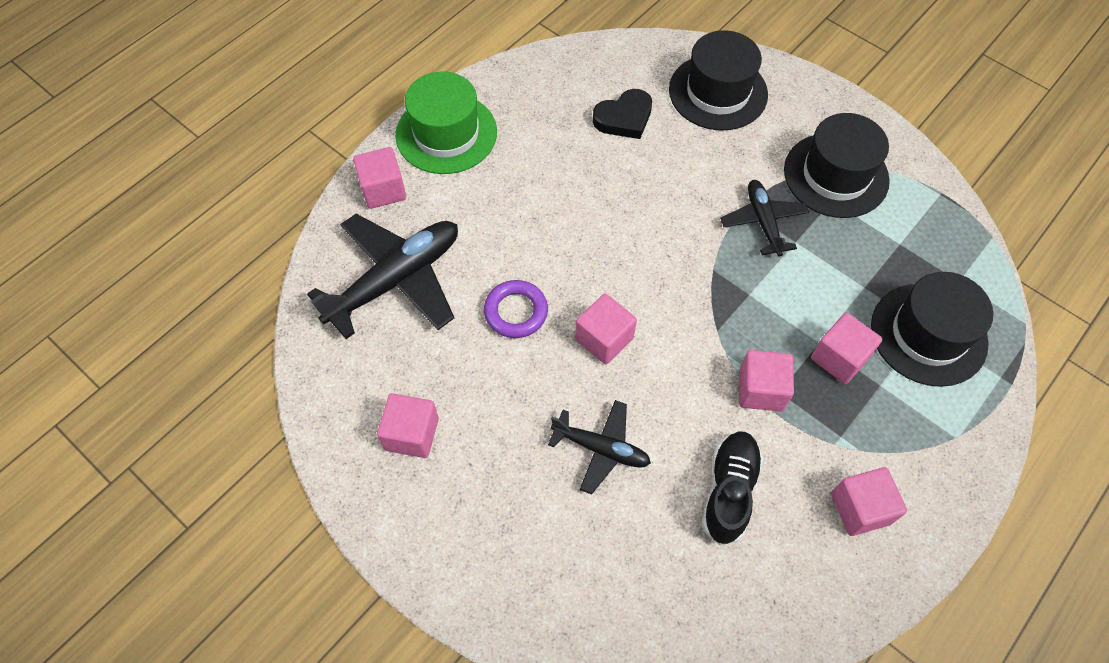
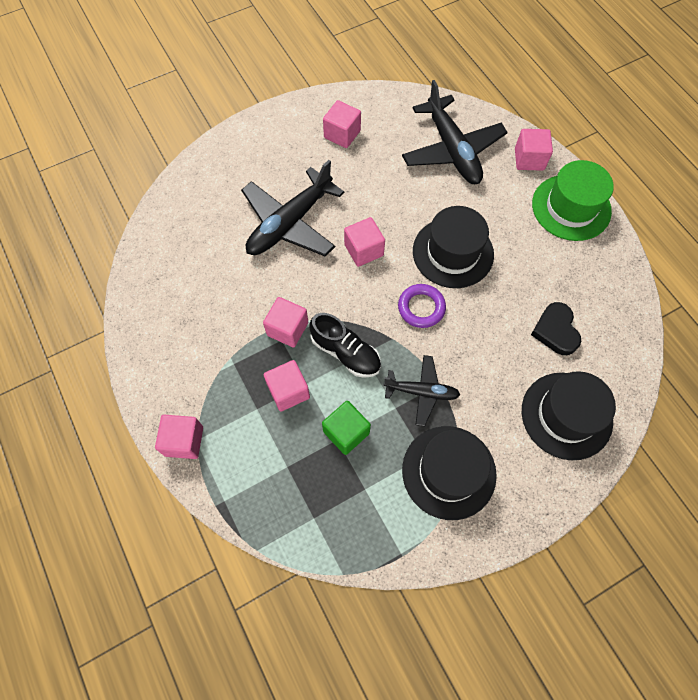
camera: 110 degrees right, 5 degrees up
(516, 312) = (404, 207): purple ring -> purple ring (421, 308)
(601, 449) = (289, 223): black plane -> black plane, size x1.75
(729, 491) = (231, 281): black shoe -> black shoe (345, 353)
(851, 280) = (346, 432): none -> green cube
(860, 508) = (183, 351): pink cube -> pink cube (184, 441)
(928, 334) = (279, 466): black hat -> black hat (453, 252)

